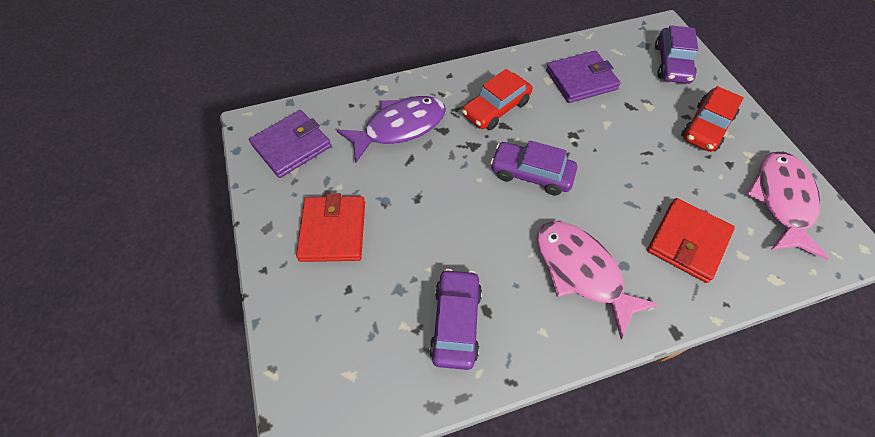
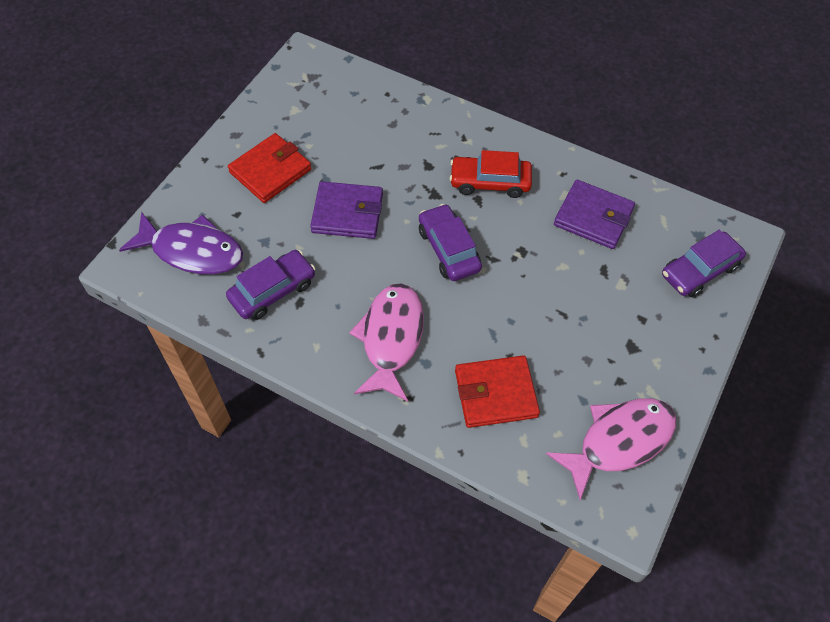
camera: 45 degrees right, 0 degrees up
(292, 146) = (312, 92): purple wallet -> purple wallet (347, 213)
(399, 127) = (399, 138): purple fish -> purple fish (192, 251)
(706, 127) = (645, 340): red car -> none

